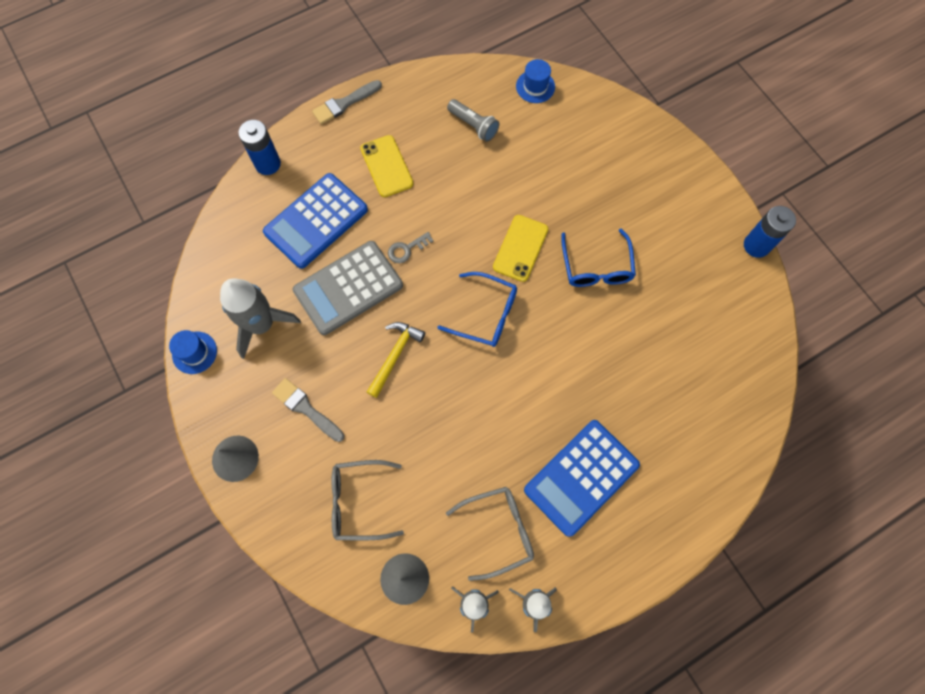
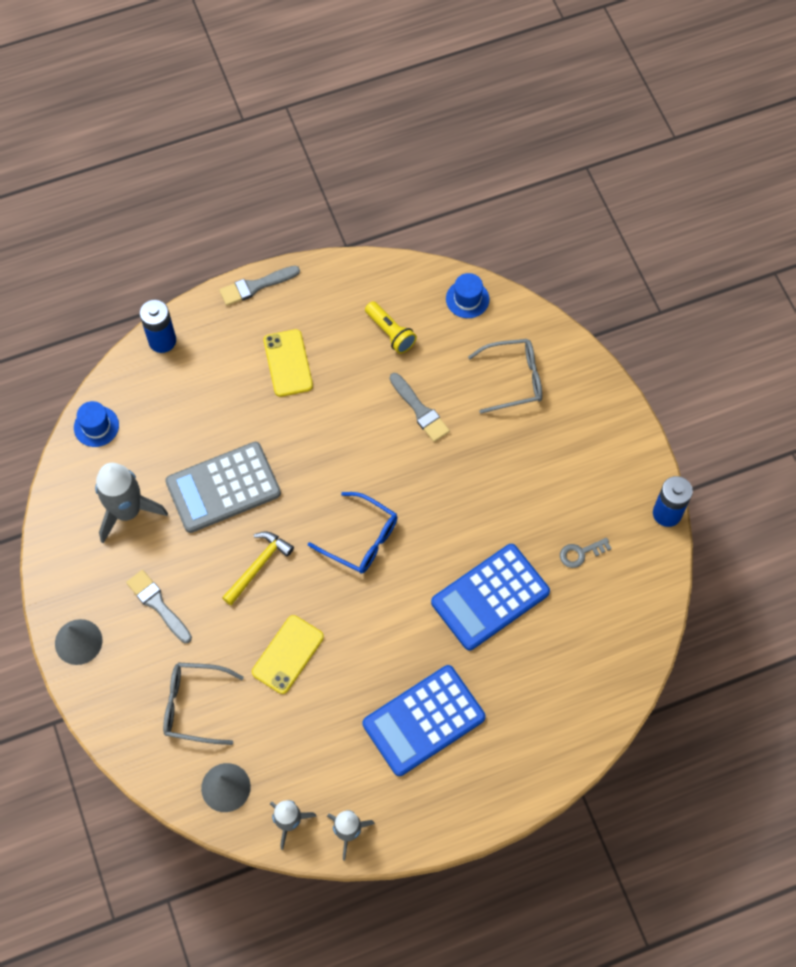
camera: 10 degrees right, 5 degrees down
(194, 352) = (54, 528): blue hat -> blue hat (96, 426)
(316, 221) = (202, 411): blue calculator -> blue calculator (490, 597)
(406, 249) = (292, 457): grey key -> grey key (580, 553)
(473, 125) = (390, 332): grey flashlight -> yellow flashlight
(498, 531) = (328, 758): grey glasses -> grey glasses (513, 379)
(514, 189) = (420, 410): none -> grey brush
(520, 248) = (412, 475): yellow phone -> yellow phone (288, 654)
(596, 267) = (489, 508): blue glasses -> none

